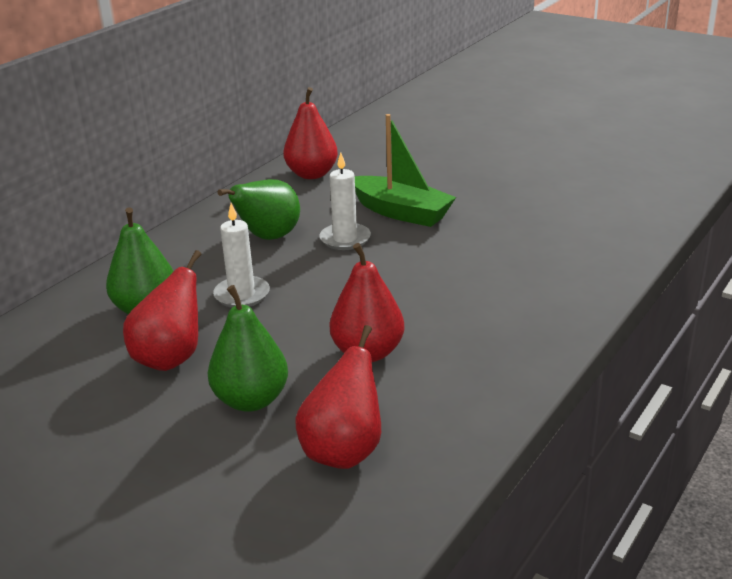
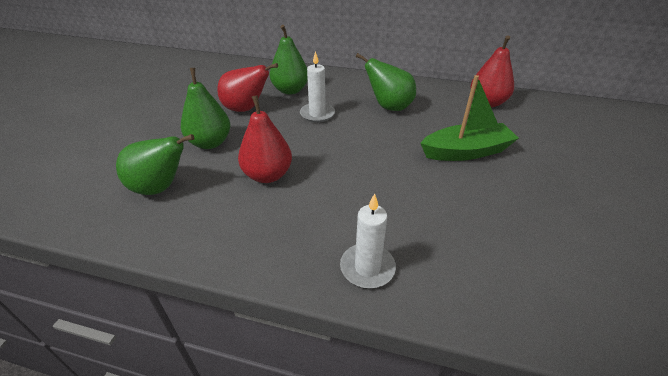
camera: 70 degrees right, 10 degrees up
(344, 451) = (160, 188): red pear -> green pear
(345, 239) = (407, 135): white candle -> white candle (367, 268)
(401, 212) = (466, 152): green boat -> green boat turned 120 degrees counterclockwise

